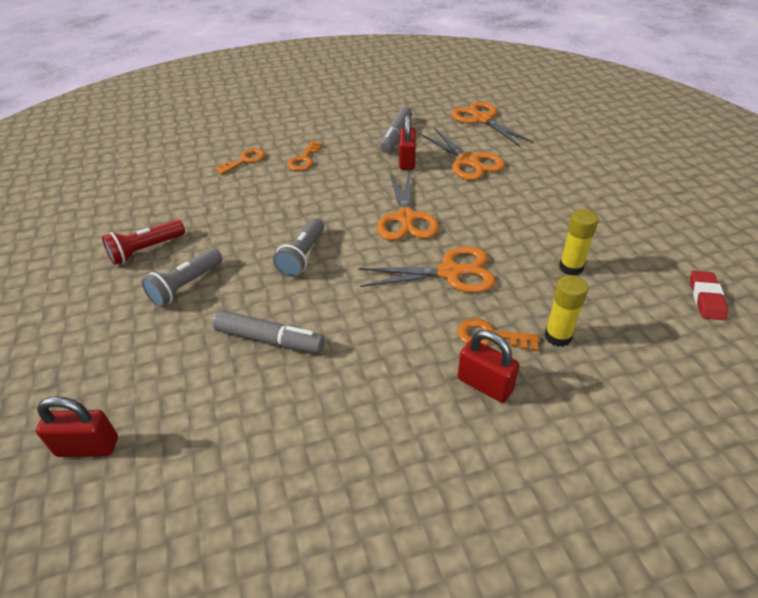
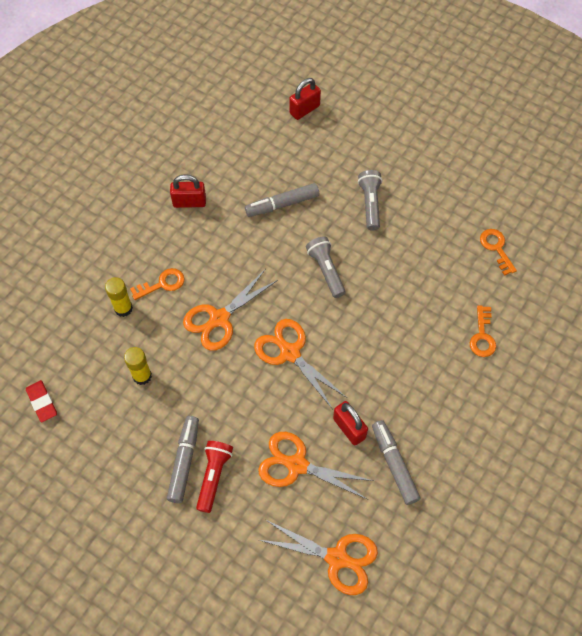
camera: 140 degrees right, 20 degrees up
(146, 250) = (430, 210): red flashlight -> red flashlight (214, 476)
(304, 159) = (437, 371): orange key -> orange key (496, 248)
(485, 385) = (146, 251): red padlock -> red padlock (189, 202)
(565, 198) = (184, 461): none -> grey marker

